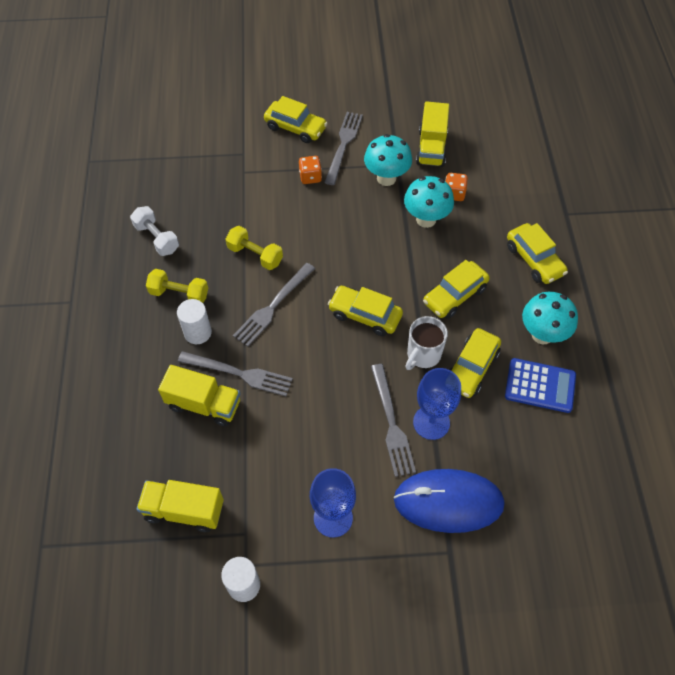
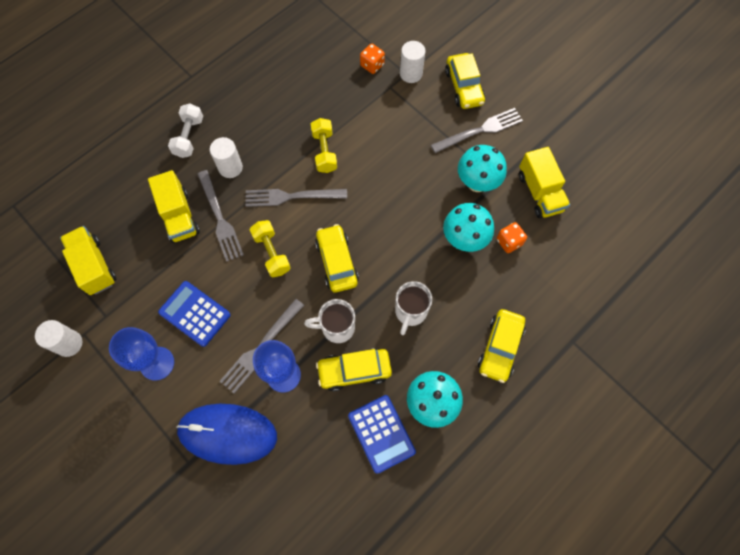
camera: 50 degrees right, 10 degrees up
(157, 238) = (283, 82): white dumbbell -> white dumbbell (189, 137)
(179, 294) = (251, 132): yellow dumbbell -> yellow dumbbell (271, 253)
(247, 151) = (411, 74): none -> white cylinder
(310, 177) = (427, 132): orange dice -> orange dice (372, 65)
(313, 454) = (195, 313): none -> blue calculator
(431, 148) = (539, 192): yellow truck -> yellow truck turned 75 degrees counterclockwise
(448, 502) = (227, 433): blue mouse -> blue mouse turned 45 degrees counterclockwise
(454, 295) = (410, 312): yellow car -> white mug

